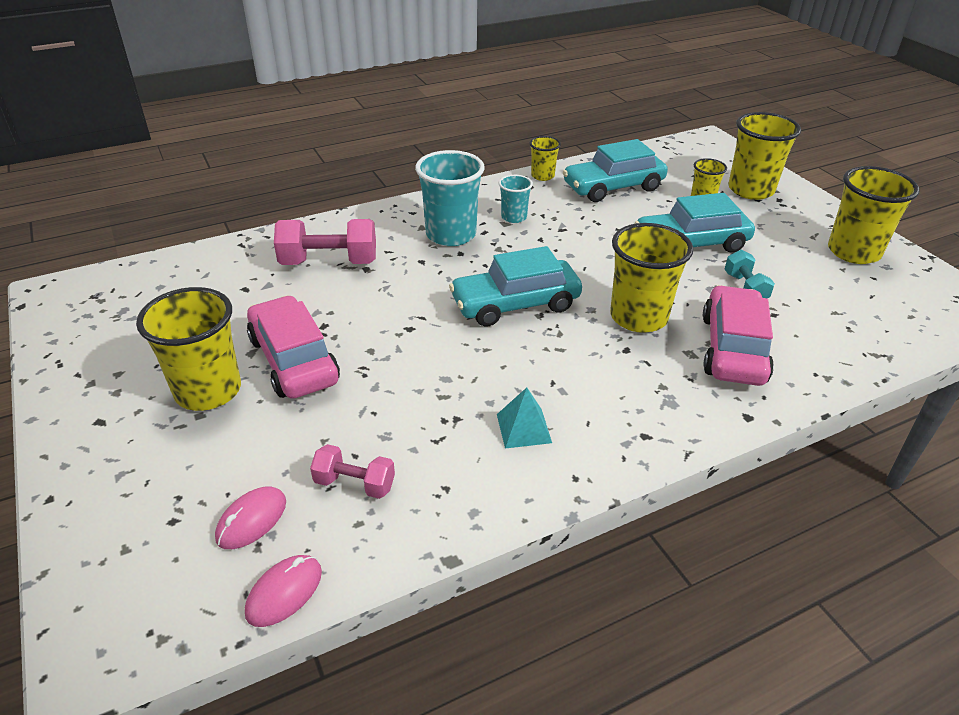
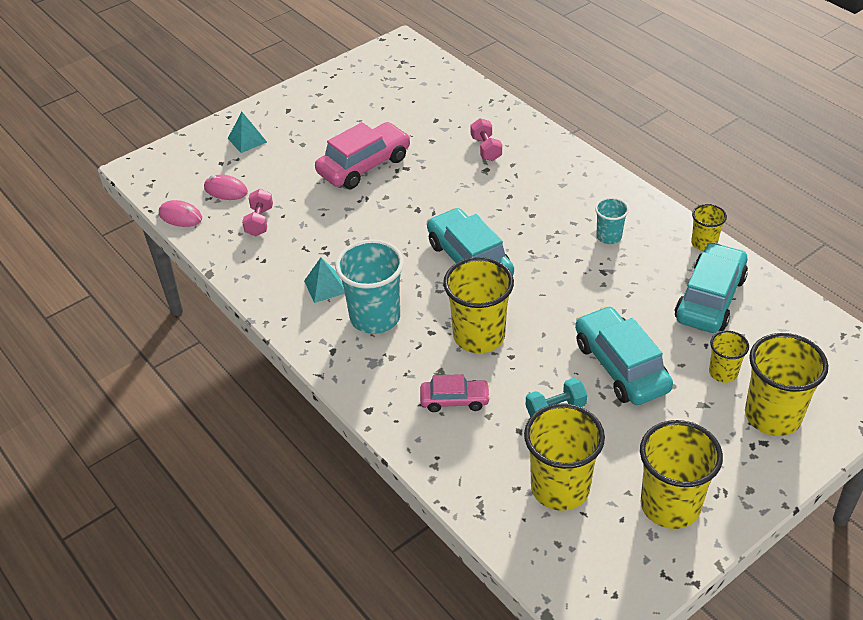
camera: 80 degrees right, 5 degrees up
(137, 479) = (247, 140): none -> turquoise pyramid
(208, 391) = (324, 140): yellow cup -> yellow cup (560, 488)
(329, 262) = (486, 149): pink dumbbell -> pink dumbbell, size x0.58
(451, 235) = (558, 204): turquoise cup -> turquoise cup (375, 317)
(613, 187) = (710, 299): turquoise car -> turquoise car turned 60 degrees clockwise
(733, 348) = (454, 400): pink car -> pink car, size x0.57

